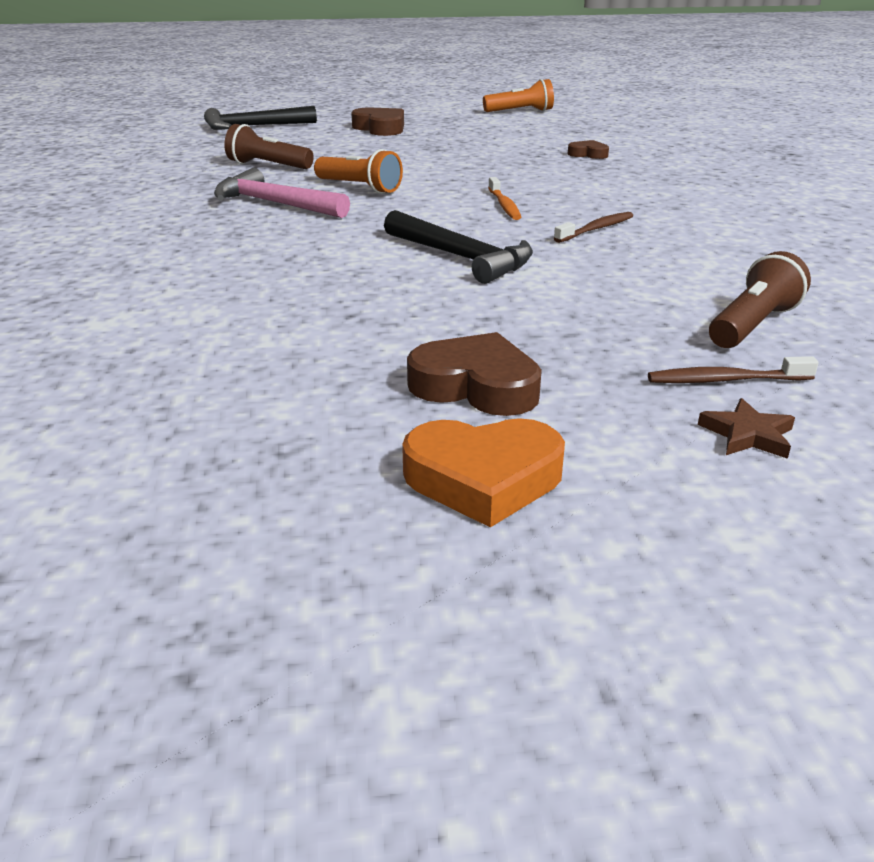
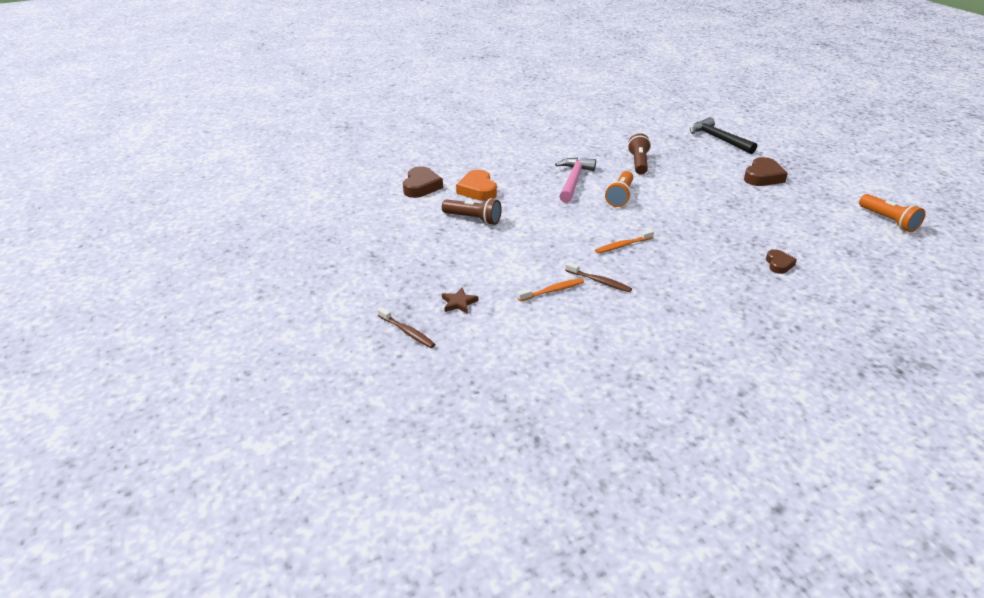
camera: 75 degrees right, 5 degrees up
(461, 258) = (525, 245): black hammer -> none
(476, 386) = (384, 268): brown heart -> brown heart (421, 186)
(483, 479) = (317, 279): orange heart -> orange heart (478, 190)
(613, 257) = (552, 291): none -> orange toothbrush
(726, 380) = (407, 332): brown toothbrush -> brown toothbrush turned 150 degrees clockwise
(747, 435) = (358, 337): brown star -> brown star (459, 303)
(752, 325) = (474, 340): brown flashlight -> brown flashlight (473, 219)

